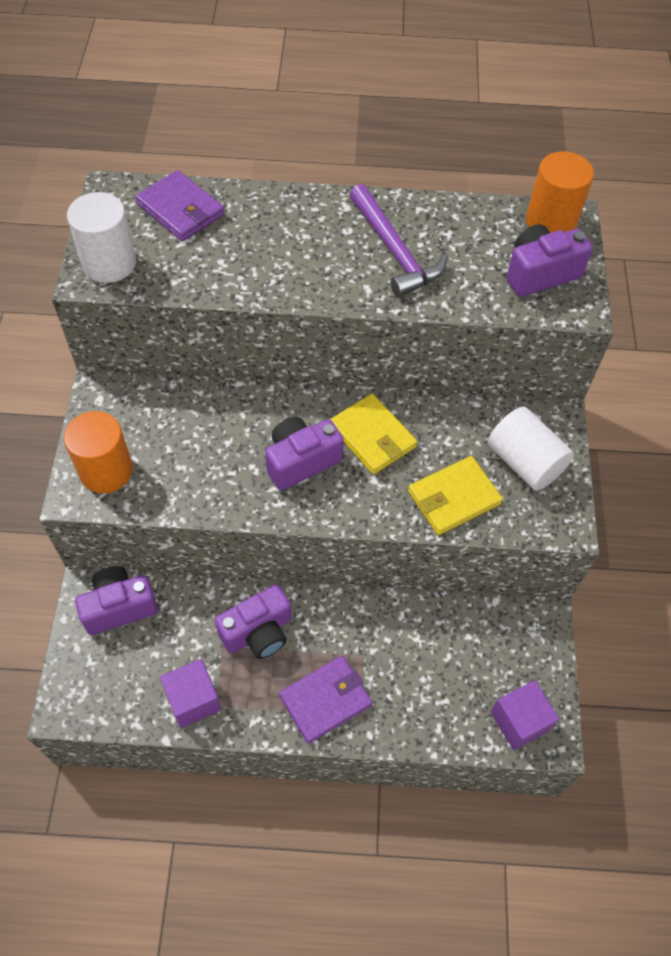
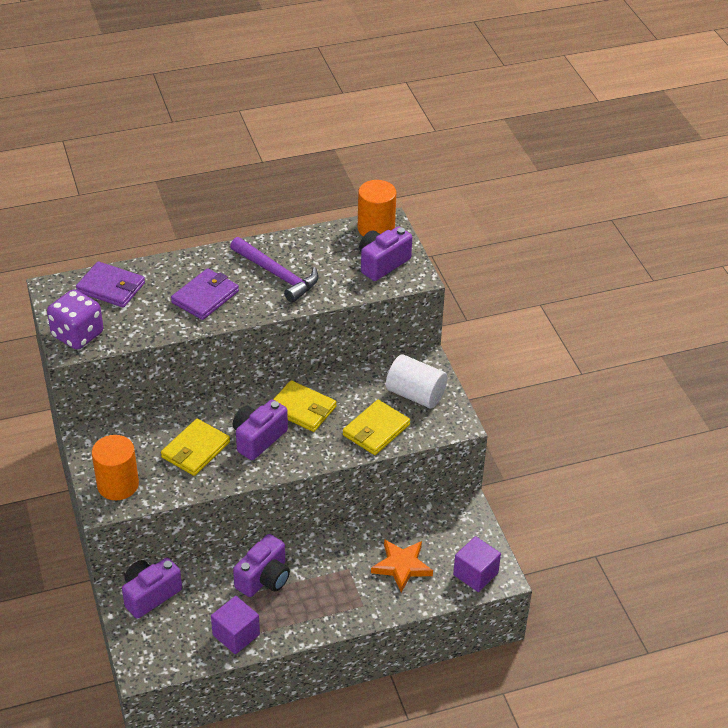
camera: 20 degrees left, 15 degrees down
(109, 263) = (77, 335): white cylinder -> purple dice
(218, 452) = (195, 450): none -> yellow wallet
(325, 700) = (333, 604): purple wallet -> purple wallet (205, 297)
(430, 676) = (402, 566): none -> orange star

